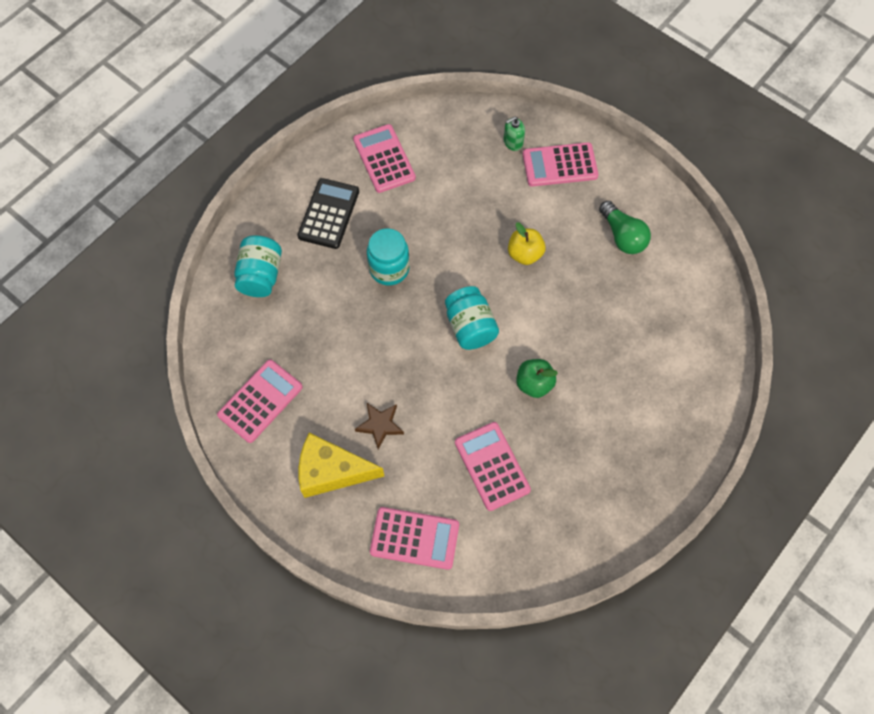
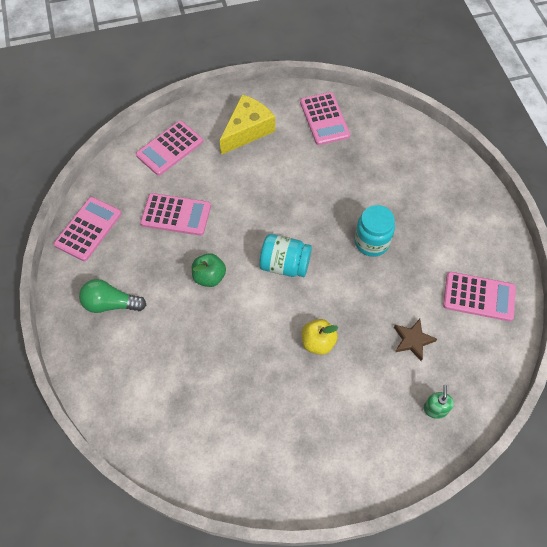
camera: 125 degrees right, 5 degrees down
(261, 275) = (421, 164): turquoise jar -> none
(329, 214) = (448, 230): black calculator -> none
(380, 425) = (256, 171): brown star -> brown star (412, 340)
(559, 165) = (385, 432): pink calculator -> pink calculator (88, 229)
(622, 236) = (279, 432): green light bulb -> green light bulb (110, 304)

